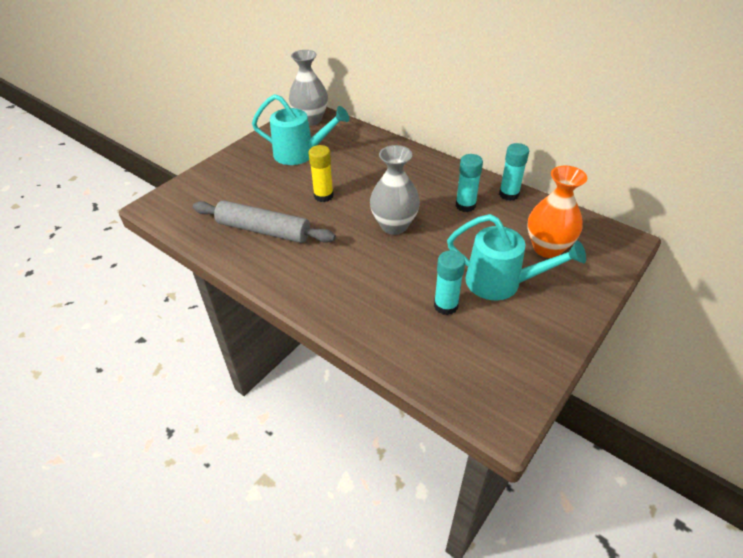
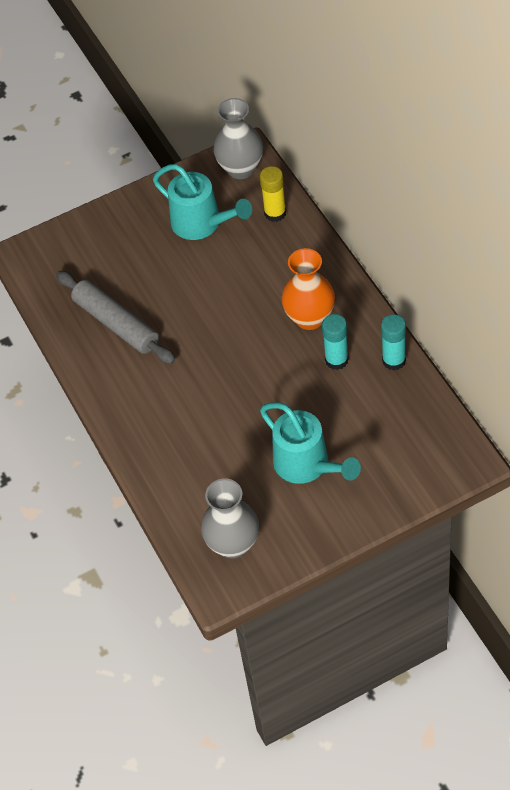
camera: 30 degrees right, 10 degrees up
(323, 196) = (196, 296): yellow glue stick -> yellow glue stick (275, 213)
(394, 225) = (247, 361): grey vase -> grey vase (233, 544)
(446, 305) = (239, 471): turquoise glue stick -> none
(547, 248) = (382, 442): orange vase -> orange vase (310, 318)

